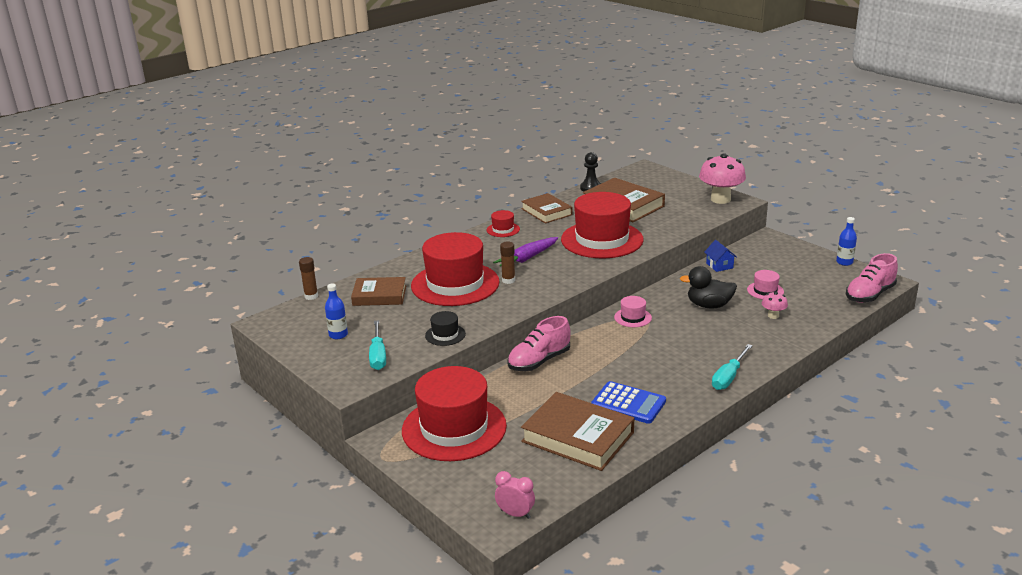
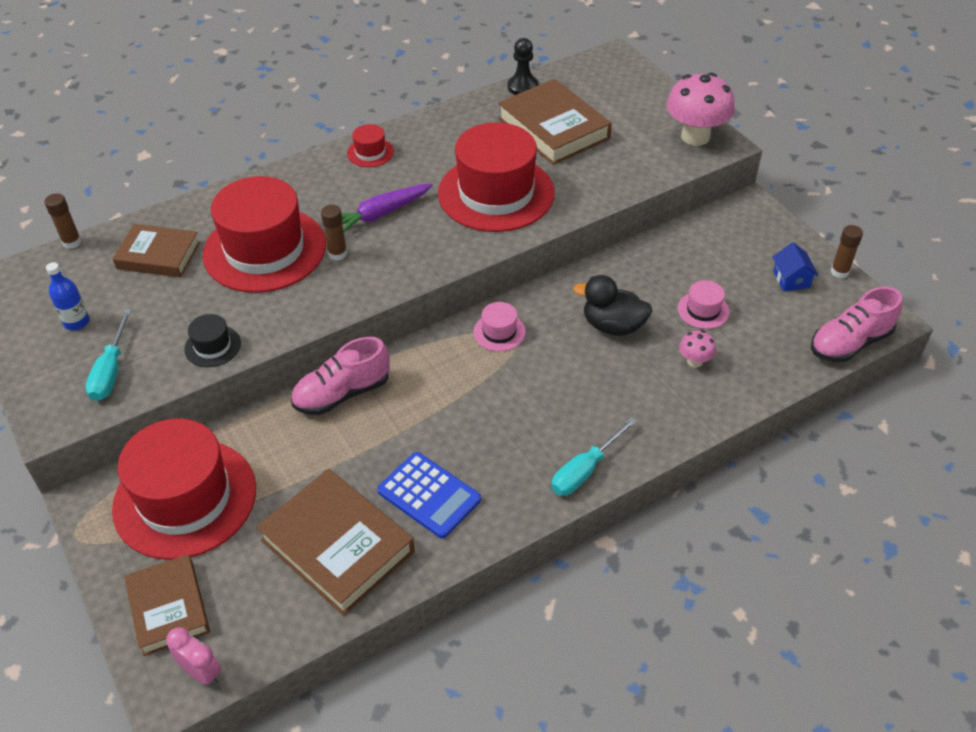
camera: 10 degrees right, 20 degrees up
(546, 212) = (443, 126): brown book -> brown book (168, 608)
(719, 265) = (658, 250): blue house -> blue house (791, 279)
(844, 262) = (839, 272): blue bottle -> brown glue stick

